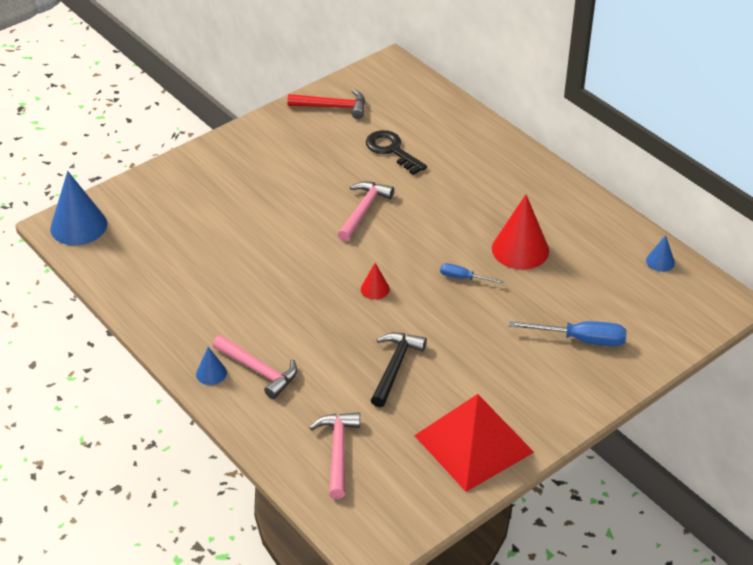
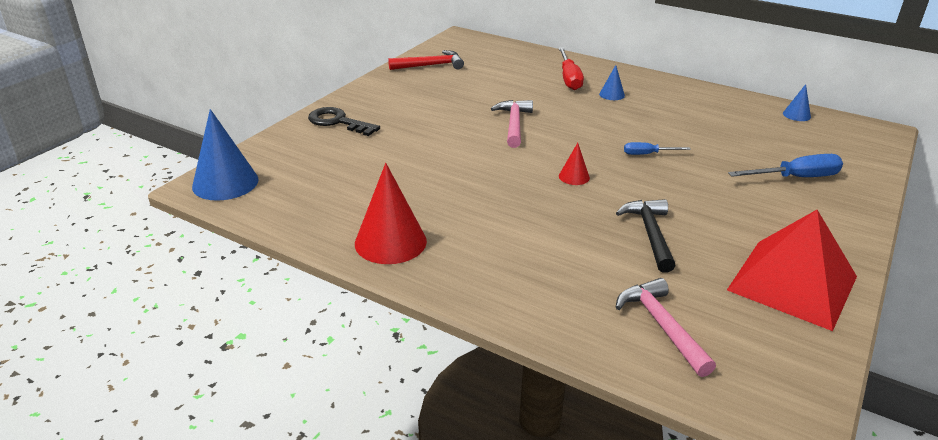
camera: 20 degrees left, 10 degrees down
(211, 373) = (458, 282): blue cone -> blue cone (612, 94)
(258, 370) = (510, 268): pink hammer -> none
(392, 150) = (505, 83): black key -> black key (338, 122)
(462, 157) = (569, 78): none -> red screwdriver
(520, 249) = (676, 127): red cone -> red cone (390, 242)

